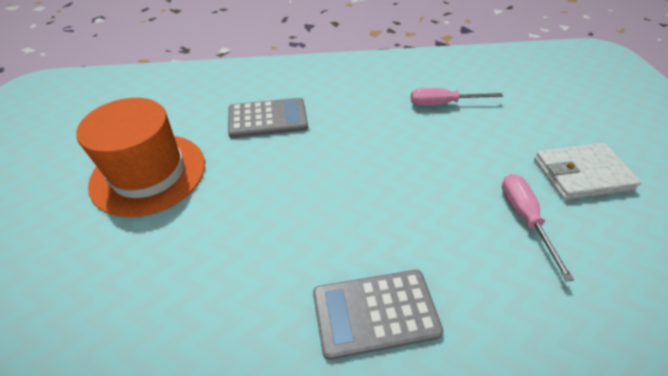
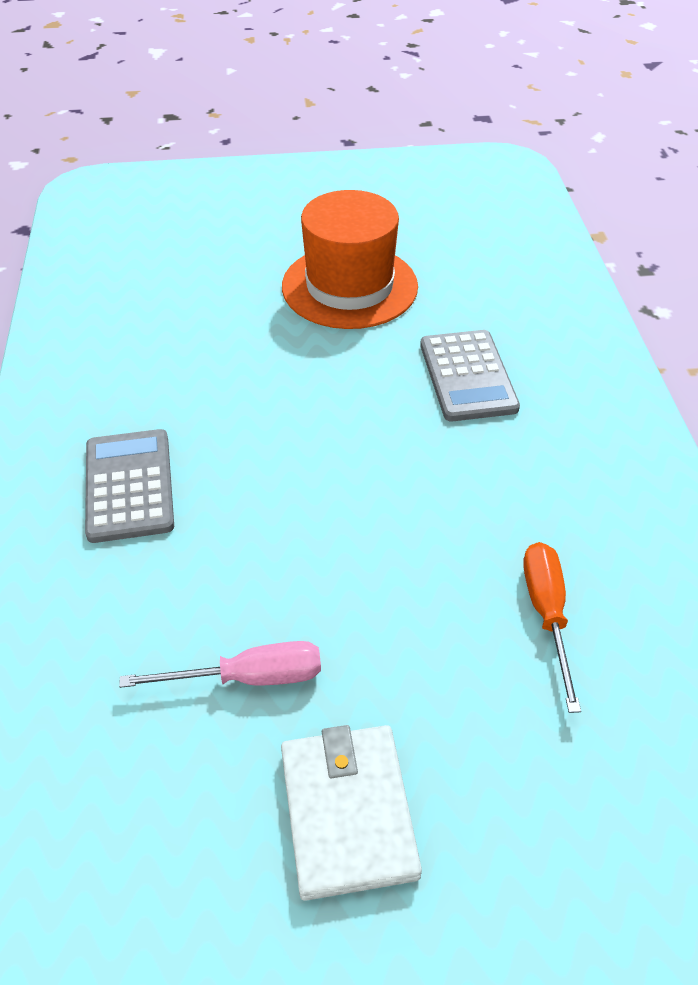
camera: 90 degrees right, 0 degrees up
(443, 104) = (547, 614): pink screwdriver -> orange screwdriver

